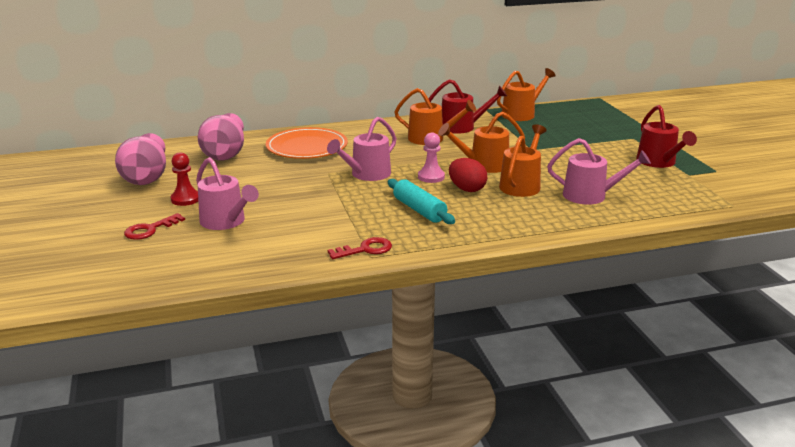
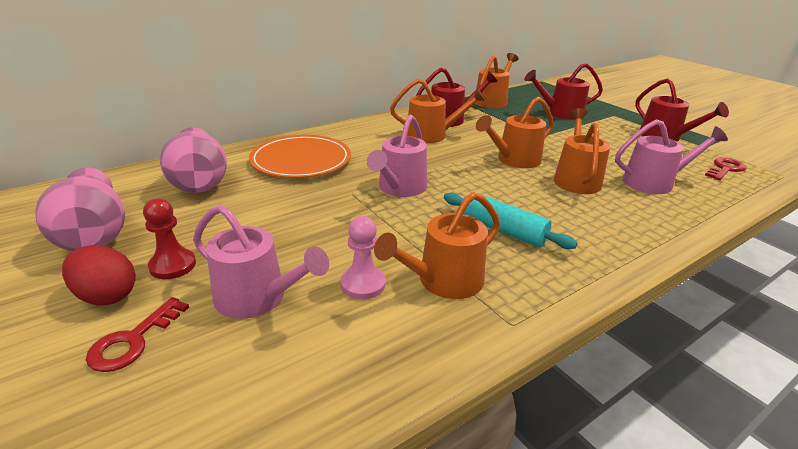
camera: 20 degrees left, 5 degrees up
(347, 231) = (444, 281): none -> orange watering can
(365, 249) = (494, 312): red key -> red key (725, 169)
(431, 177) = (474, 182): pink pawn -> pink pawn (363, 284)
(467, 189) = (527, 192): red egg -> red egg (106, 296)
(578, 131) = (561, 113): none -> red watering can

